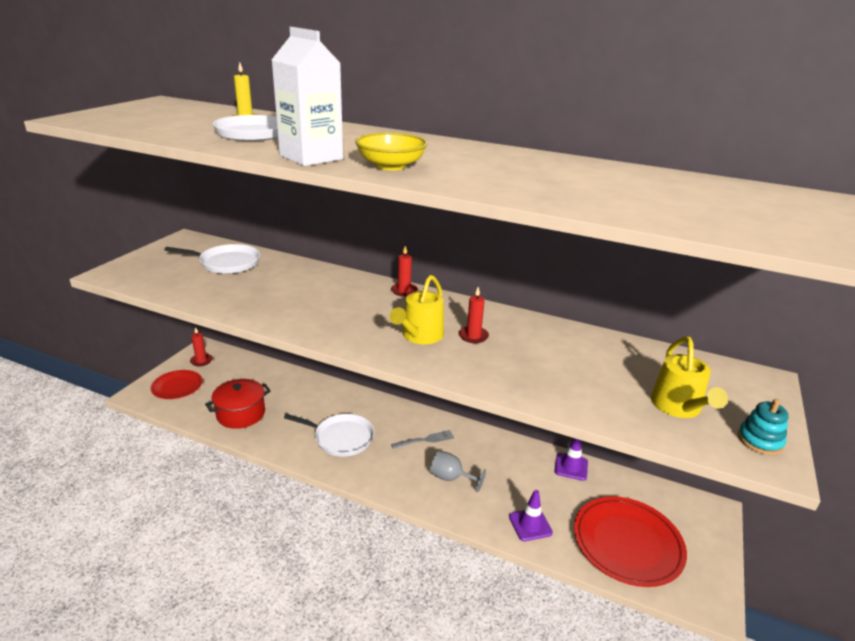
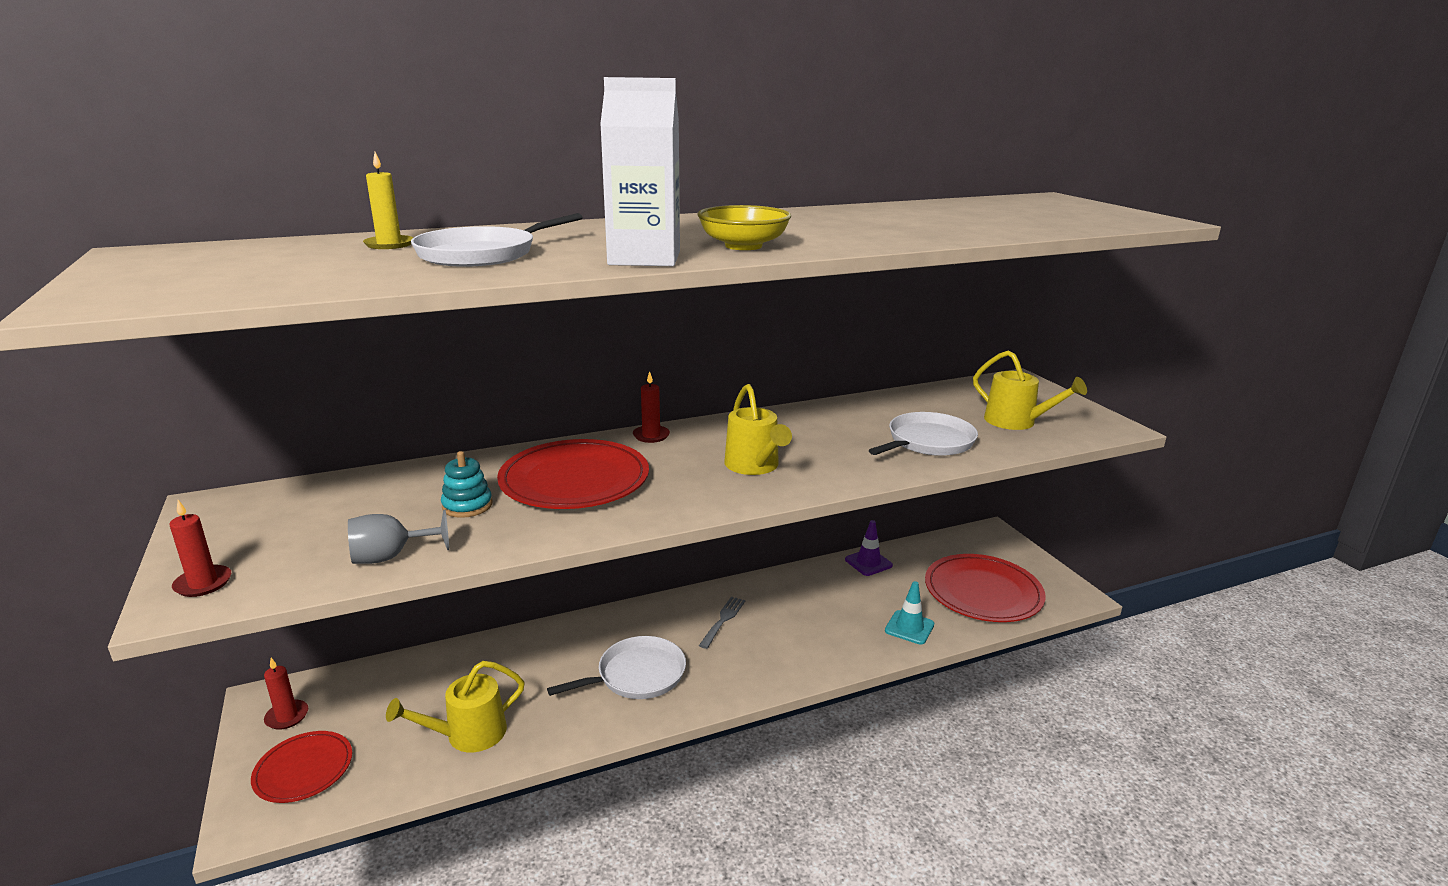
camera: 45 degrees left, 5 degrees down
(227, 263) = (361, 503): white pan -> white pan (928, 442)
(241, 414) = (468, 734): red pot -> yellow watering can
(320, 296) = (574, 480): none -> red plate
(451, 478) = (797, 636): grey goblet -> grey goblet (390, 556)
(473, 336) = (796, 444): red candle -> red candle (203, 583)
(530, 524) = (909, 627): purple traffic cone -> turquoise traffic cone
(759, 441) = (1087, 419): turquoise stacking toy -> turquoise stacking toy (467, 505)

